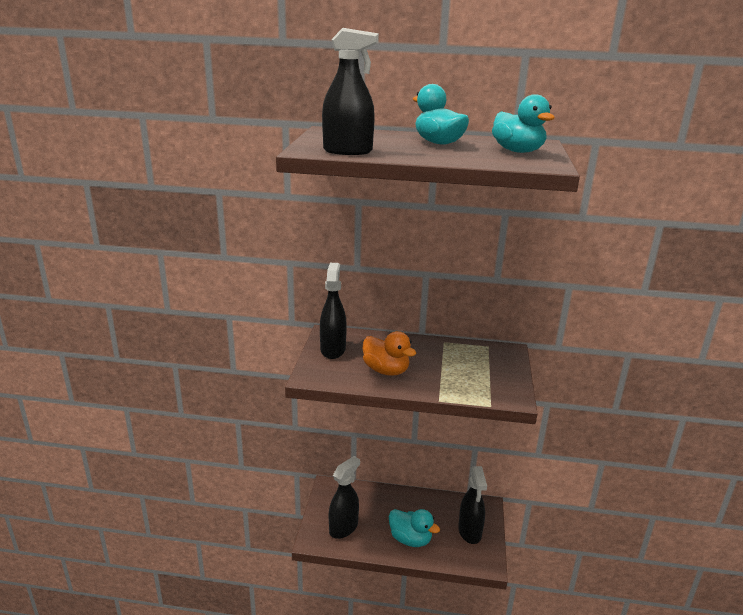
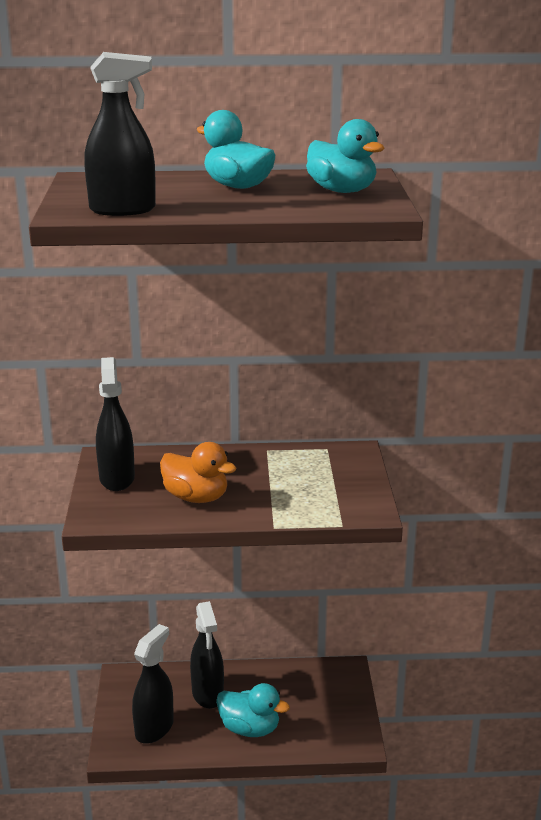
camera: 10 degrees left, 0 degrees up
(470, 532) = (329, 706): black spray bottle -> black spray bottle (208, 694)

